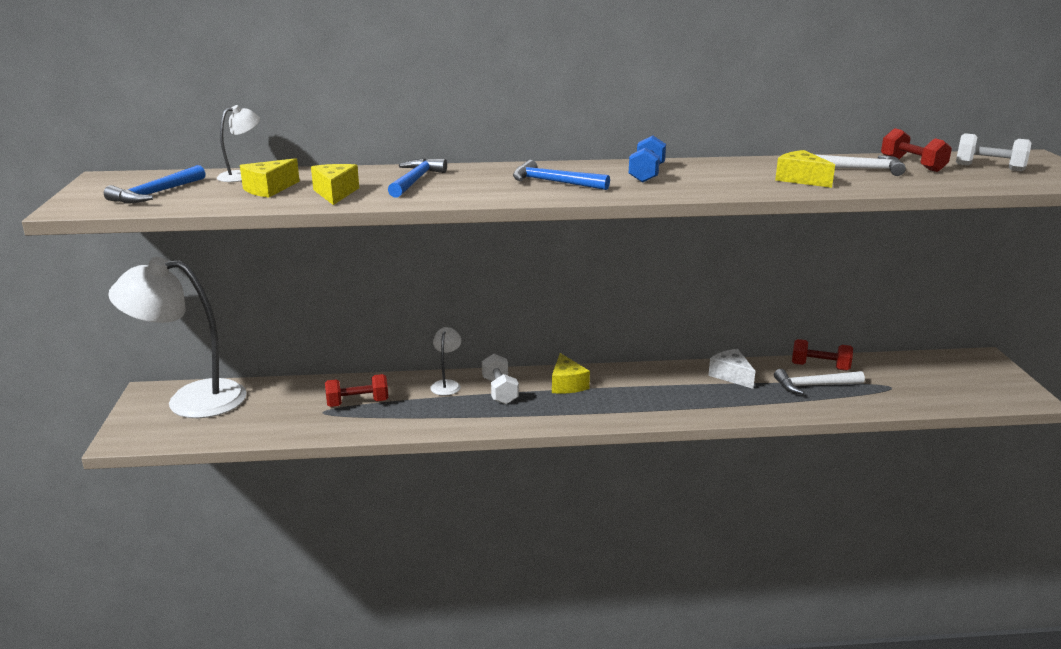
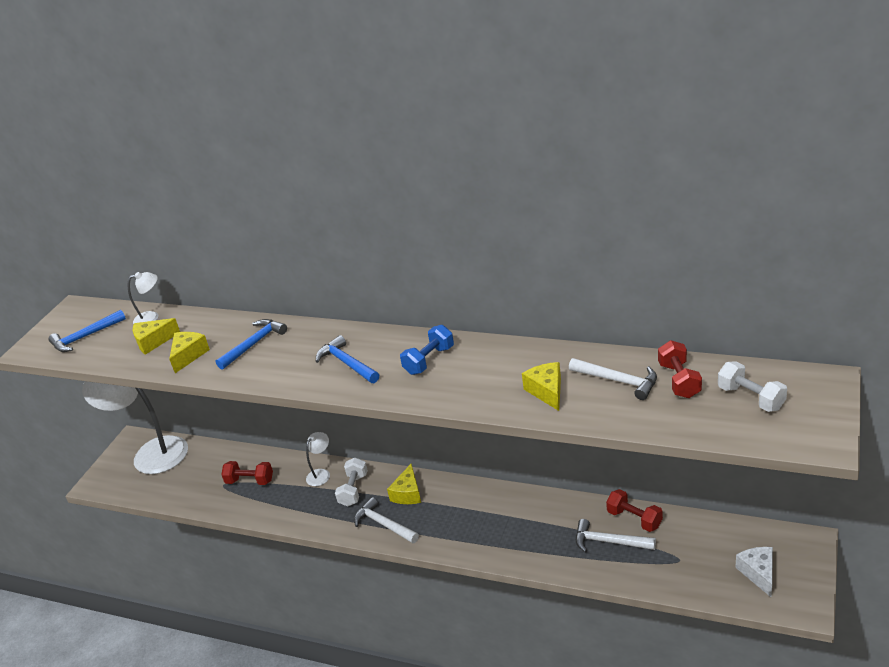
camera: 30 degrees right, 10 degrees up
(563, 411) = (384, 524): none -> white hammer
(731, 376) = (546, 513): white cheese -> white cheese (758, 573)

